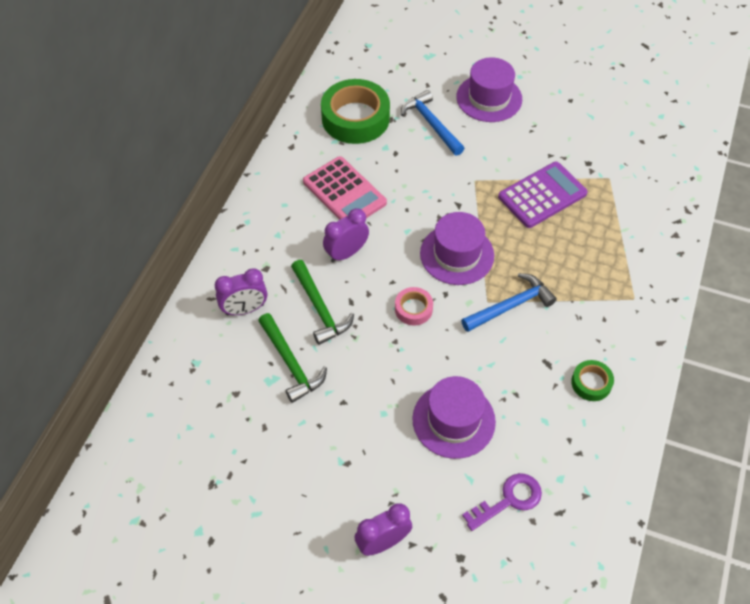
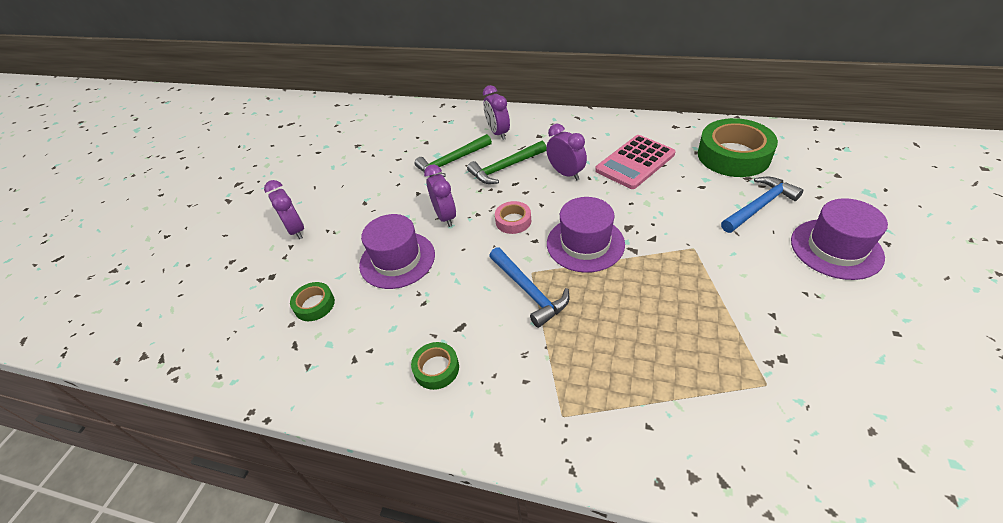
camera: 90 degrees right, 10 degrees down
(393, 372) = (445, 217): none -> purple clock
(509, 500) = (314, 305): purple key -> green tape
(542, 195) = (699, 310): purple calculator -> none

